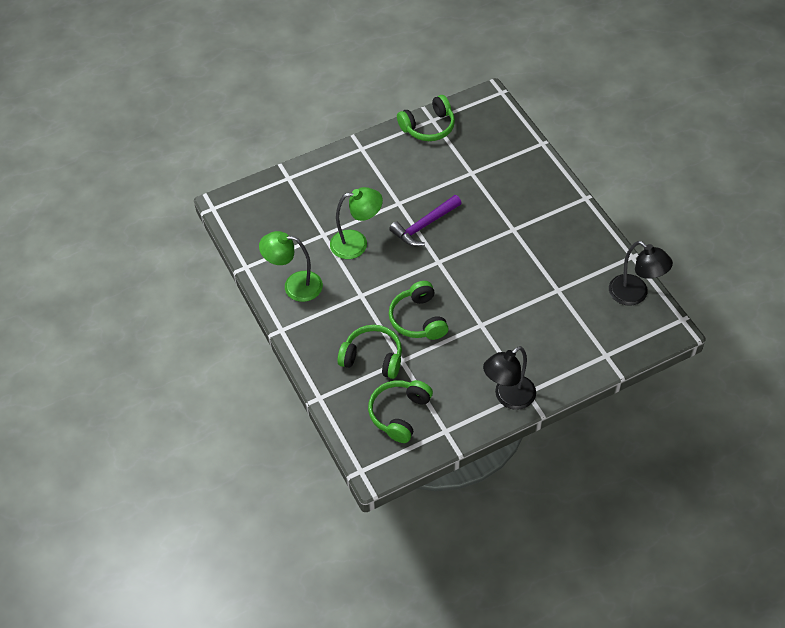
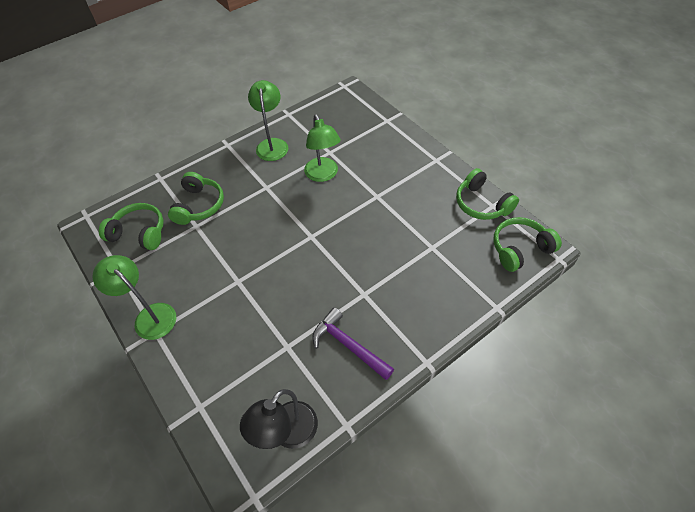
camera: 80 degrees right, 0 degrees up
(418, 319) = (242, 231): green headphones -> green headphones (520, 249)
(424, 225) = (353, 219): purple hammer -> purple hammer (348, 345)
(508, 397) = (150, 316): black lamp -> green lamp

